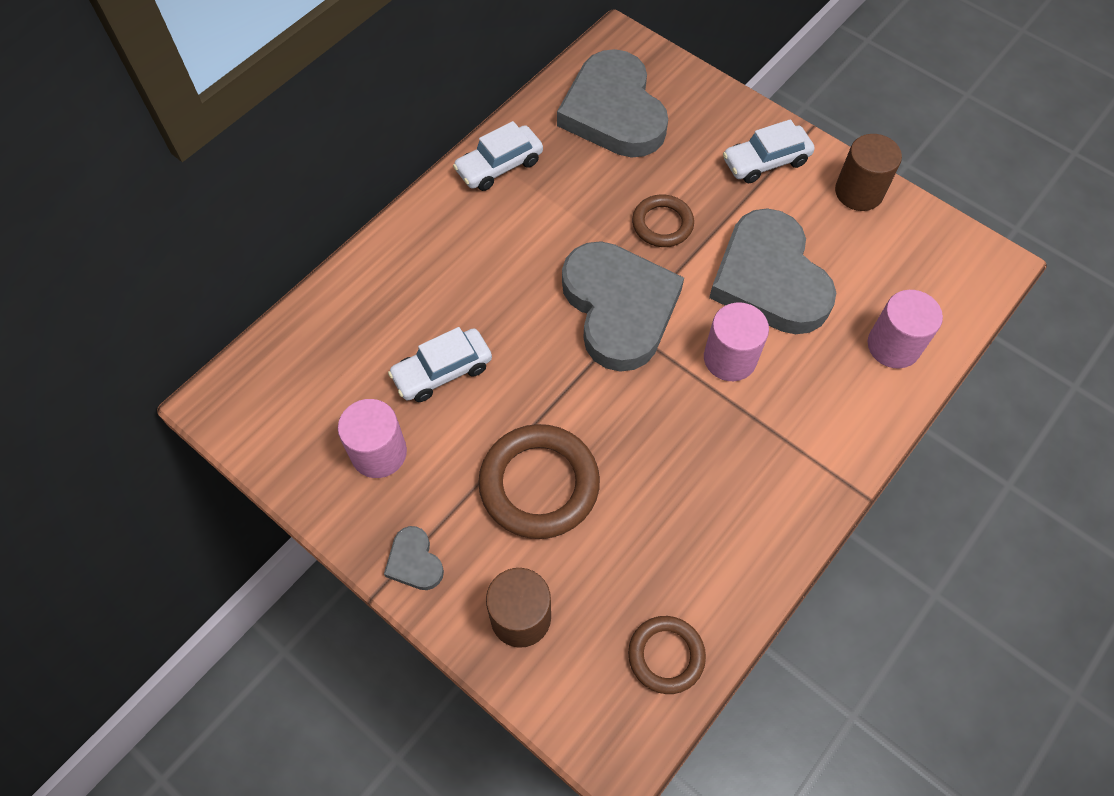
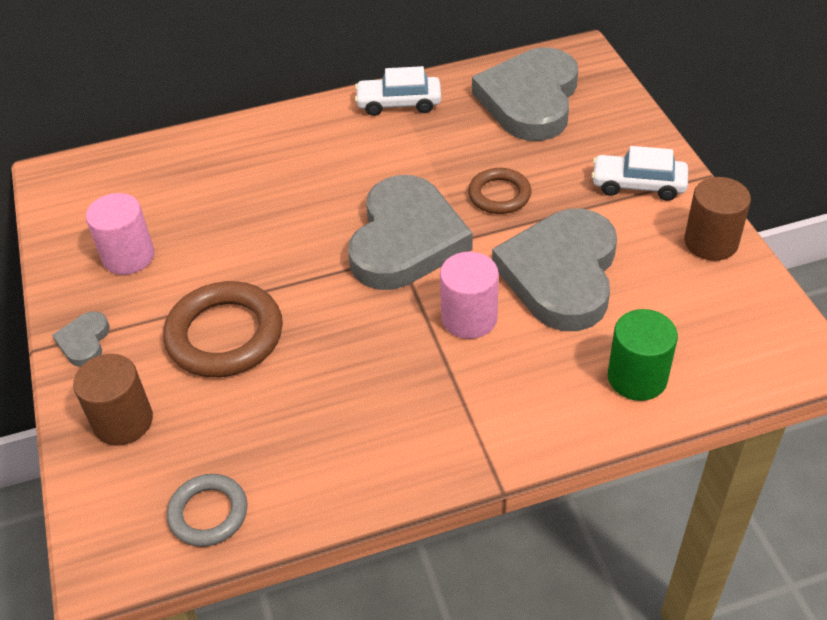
camera: 35 degrees right, 15 degrees down
(442, 371) = (225, 223): white car -> none
(666, 655) = (208, 513): brown ring -> grey ring
(893, 346) = (637, 378): pink cylinder -> green cylinder

